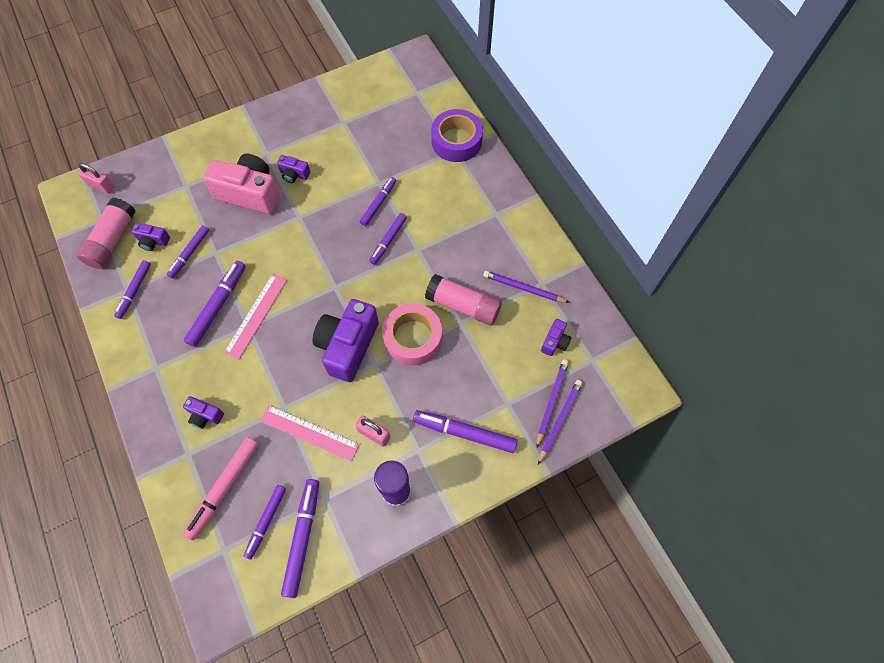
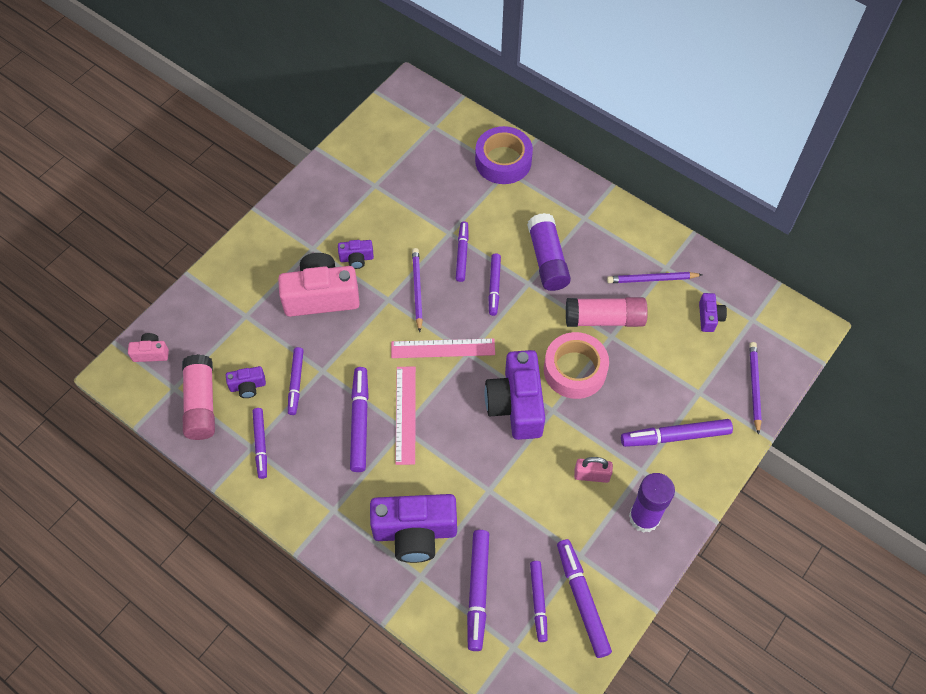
camera: 25 degrees left, 5 degrees down
(101, 186) = (151, 353): pink padlock -> pink camera
(205, 415) = (415, 532): purple camera -> purple camera, size x2.16
(224, 488) = (478, 591): pink marker -> purple marker
(309, 433) = (529, 502): pink ruler -> pink ruler (443, 348)
(445, 236) = (547, 259): none -> purple glue stick
(551, 402) = (737, 373): purple pencil -> purple pencil (417, 289)

